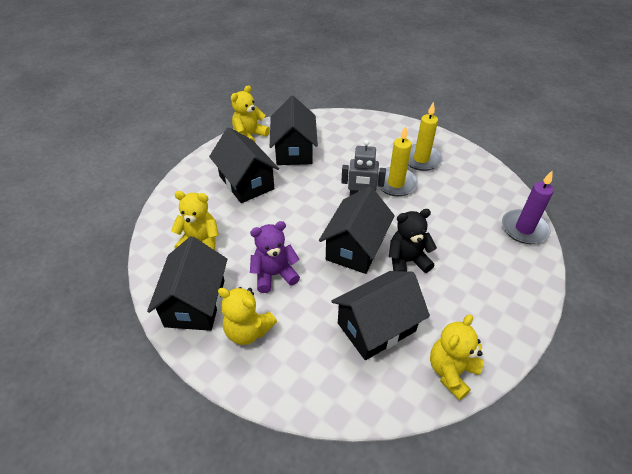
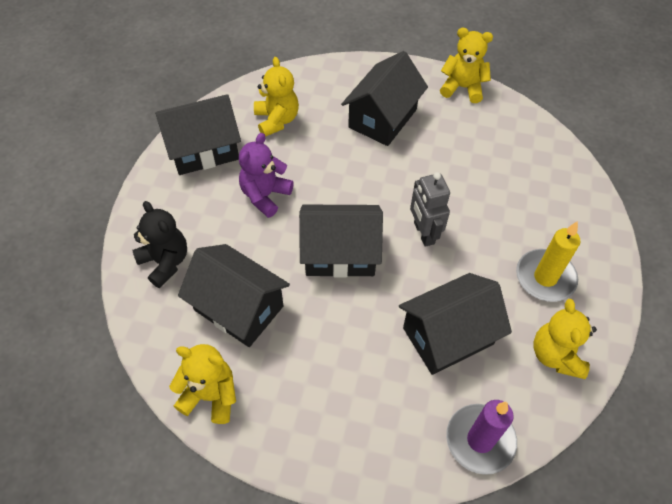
camera: 65 degrees right, 10 degrees up
(248, 331) = (190, 202): yellow teddy bear -> yellow teddy bear (556, 355)
(274, 275) = (265, 195): purple teddy bear -> purple teddy bear turned 105 degrees counterclockwise
(294, 150) = (466, 138): black house -> black house (448, 336)
(395, 183) = (474, 262): yellow candle -> none
(407, 261) = (345, 311): black teddy bear -> black teddy bear (165, 262)

